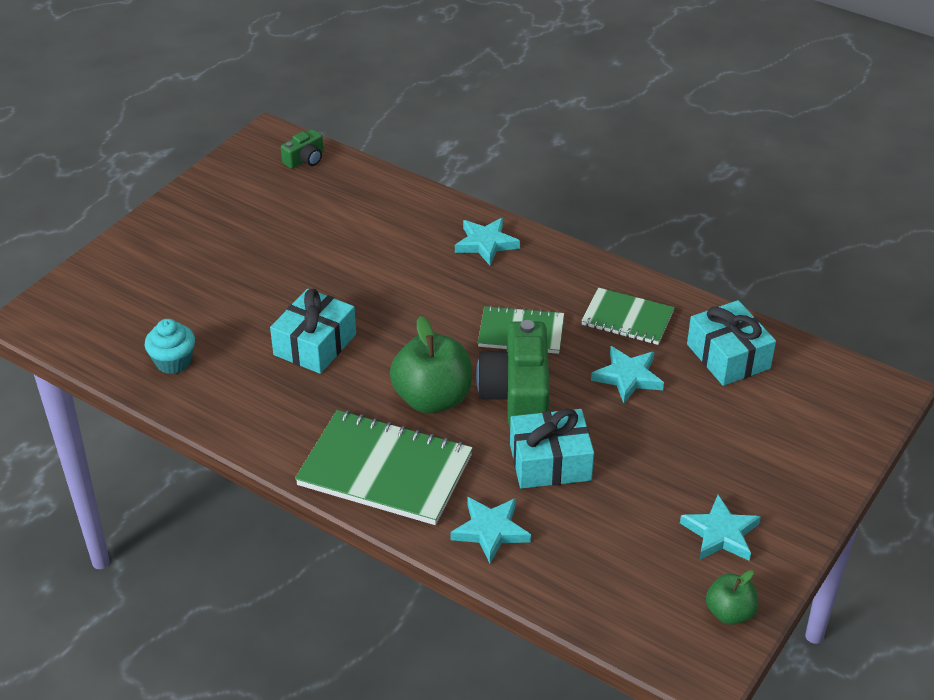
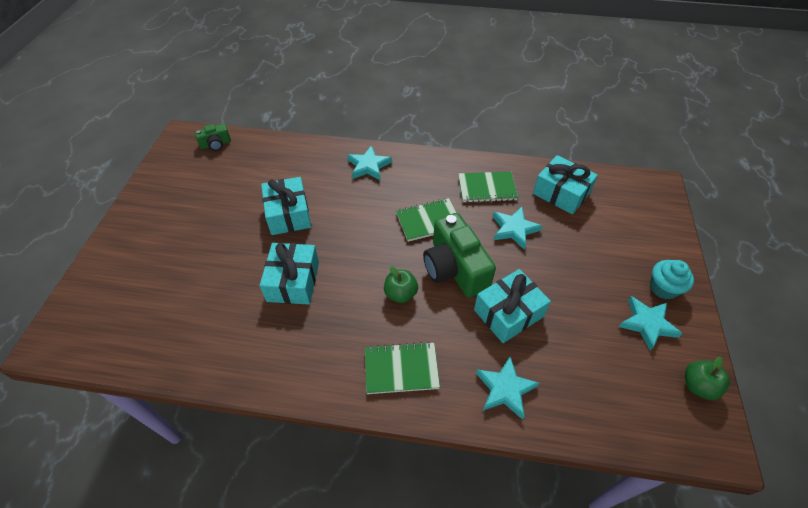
camera: 25 degrees left, 10 degrees up
(173, 362) = (189, 337): turquoise cupcake -> turquoise cupcake (663, 288)
(305, 159) = (216, 144): green camera -> green camera turned 45 degrees clockwise
(350, 270) = (288, 214): none -> turquoise gift
(385, 471) = (401, 369): green notebook -> green notebook, size x0.60
(432, 399) = (400, 294): green apple -> green apple, size x0.55

